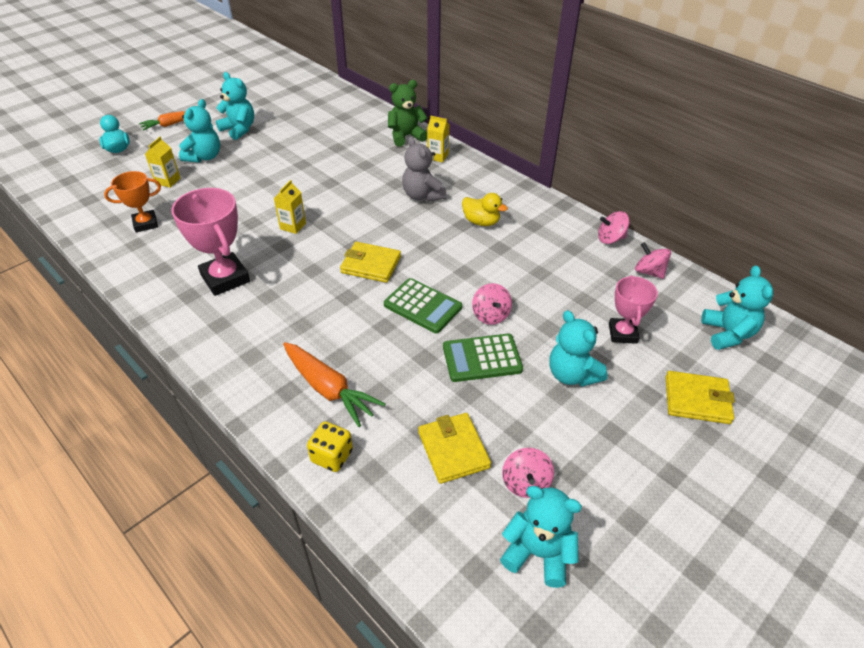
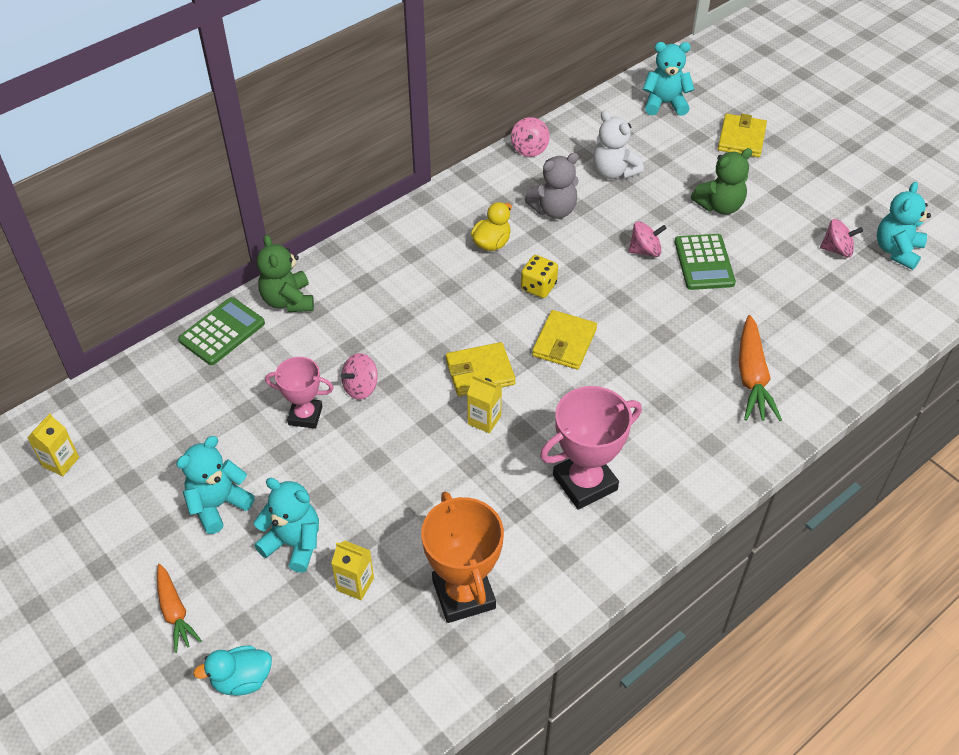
camera: 85 degrees left, 5 degrees up
(145, 224) = (463, 594): orange trophy -> orange trophy, size x1.60
(328, 389) = (752, 377): orange carrot -> orange carrot turned 135 degrees clockwise
(332, 456) = (829, 373): yellow dice -> yellow dice (538, 287)
(422, 196) = (433, 291): grey teddy bear -> grey teddy bear (553, 210)
(423, 306) = (632, 301): green calculator -> green calculator (222, 332)
(437, 156) = (345, 271): yellow carton -> yellow carton (61, 462)
(453, 450) = (811, 291): yellow wallet -> yellow wallet (480, 372)
(572, 374) = (719, 206): turquoise teddy bear -> green teddy bear
(598, 293) = (613, 172): none -> white teddy bear
(622, 333) = (667, 165): pink trophy -> pink trophy (305, 415)
(649, 272) = (582, 132): pink spinning top -> pink spinning top (360, 387)

